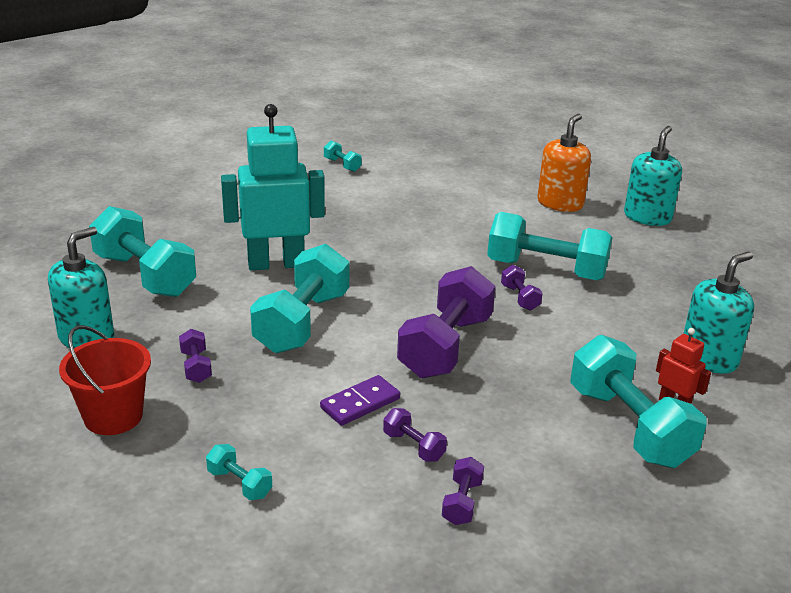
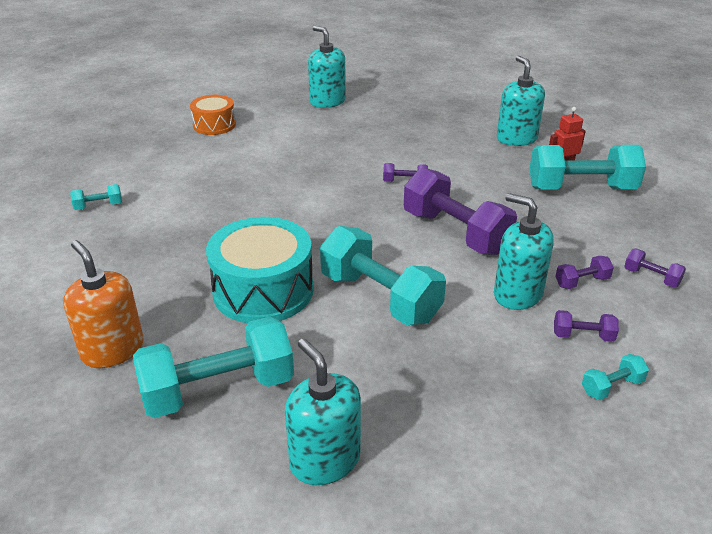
camera: 65 degrees left, 5 degrees up
(113, 416) = (487, 458): red bucket -> none
(196, 367) = (422, 381): purple dumbbell -> purple dumbbell (583, 336)
(276, 263) = (263, 290): turquoise robot -> turquoise drum
(360, 403) = (517, 294): purple domino -> turquoise soap dispenser
(524, 173) = (214, 125): none -> orange drum
(546, 270) = (372, 160): turquoise dumbbell -> none
(560, 203) = (278, 126): orange soap dispenser -> orange soap dispenser (113, 350)

